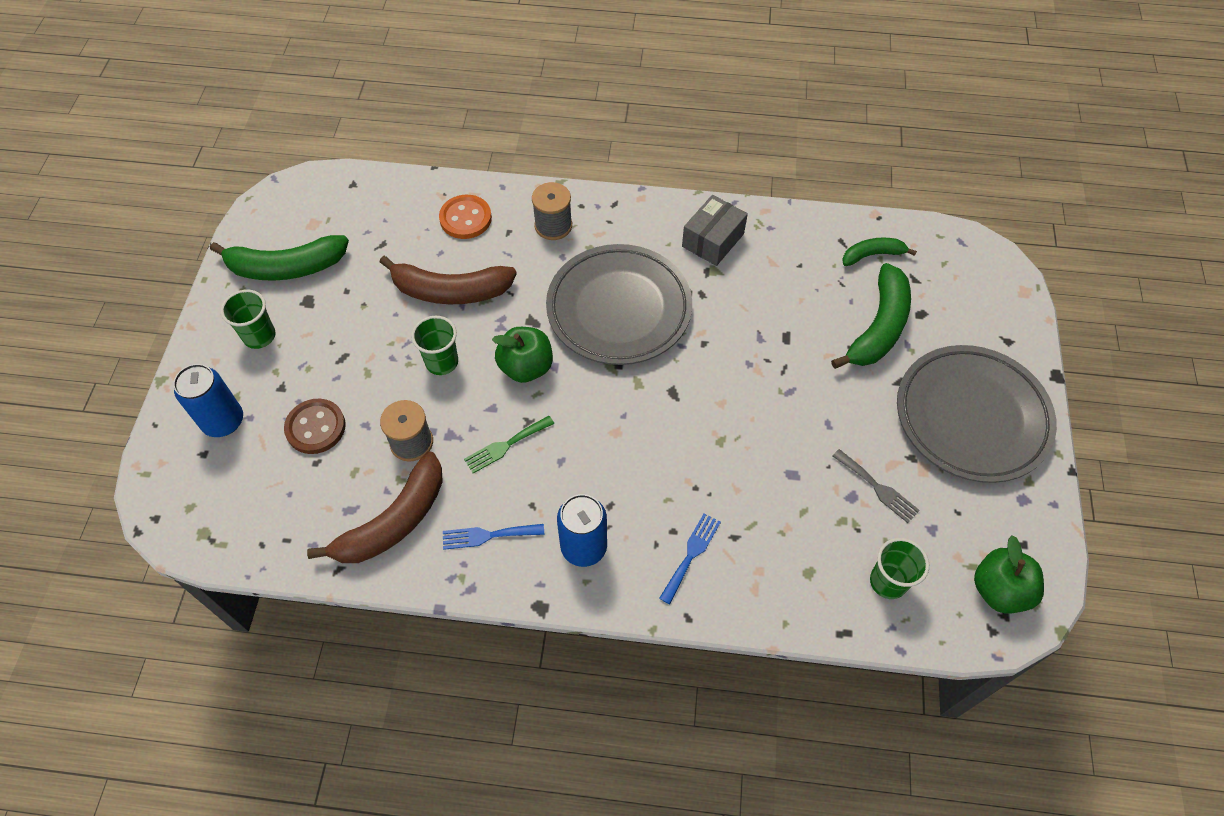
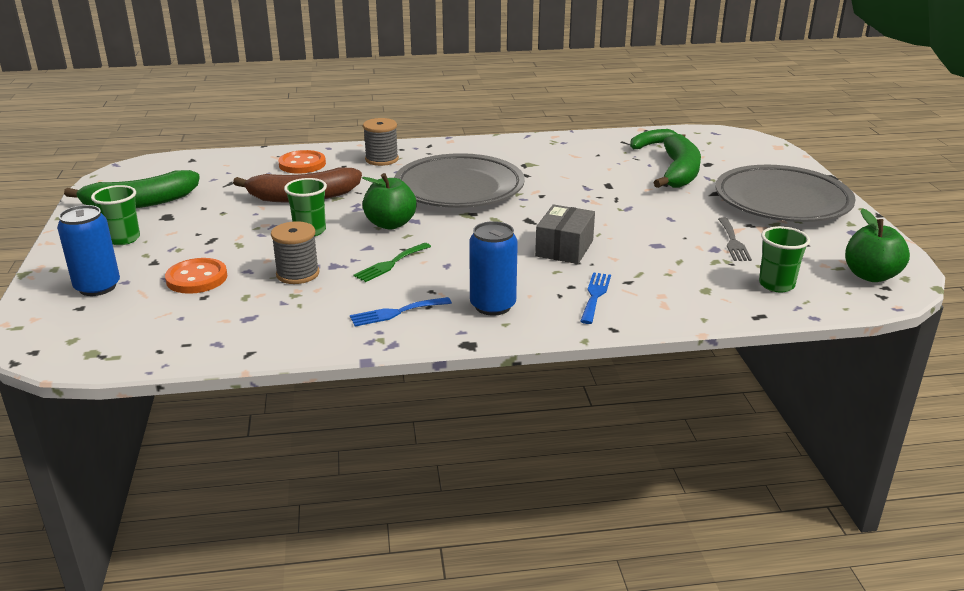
camera: 15 degrees left, 30 degrees down
(315, 427) = (197, 278): brown button -> orange button
(393, 521) = (297, 318): brown banana -> none
(713, 240) = (520, 152): grey box -> grey box (564, 248)
(878, 488) = (733, 242): grey fork -> grey fork turned 60 degrees clockwise

